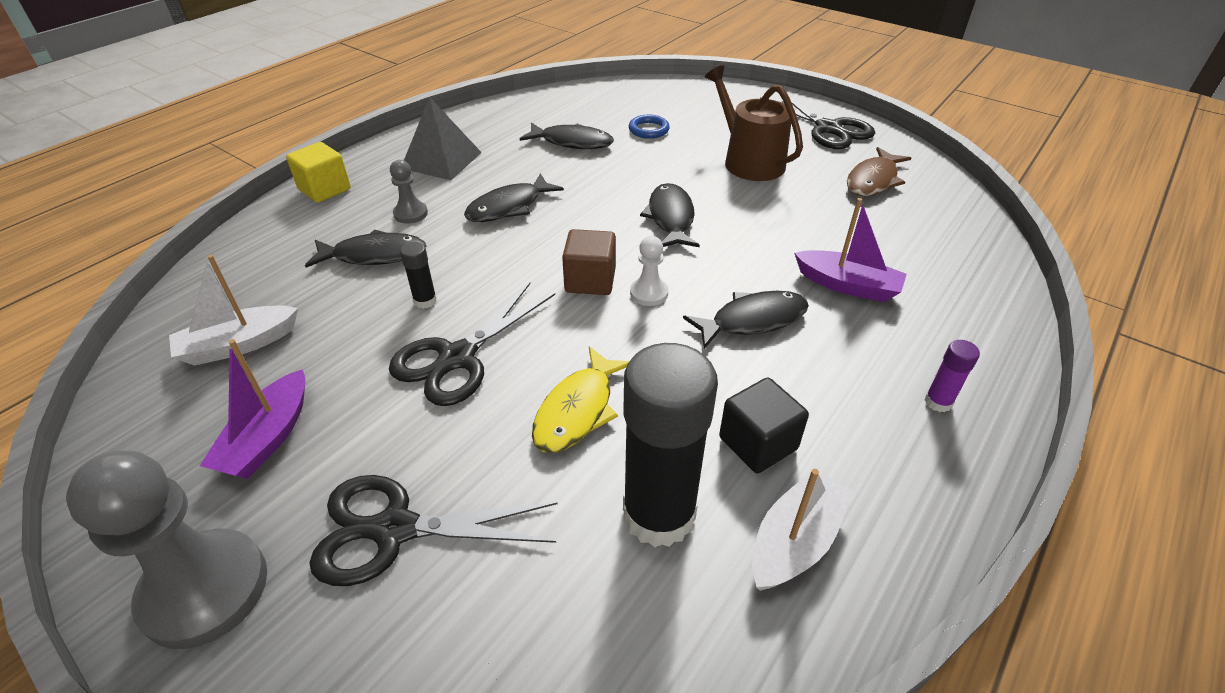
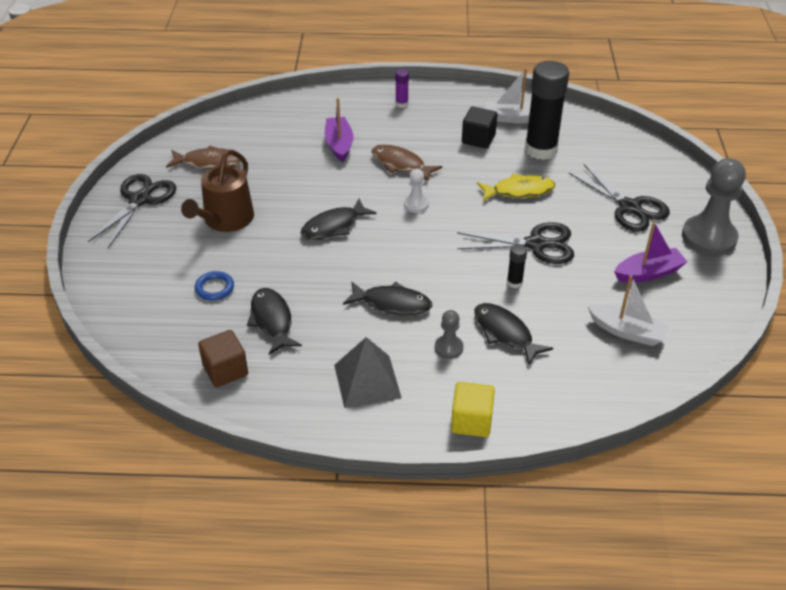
camera: 125 degrees left, 0 degrees up
(590, 280) = (428, 230): brown cube -> brown cube (225, 370)
(752, 320) = (401, 164): black fish -> brown fish

